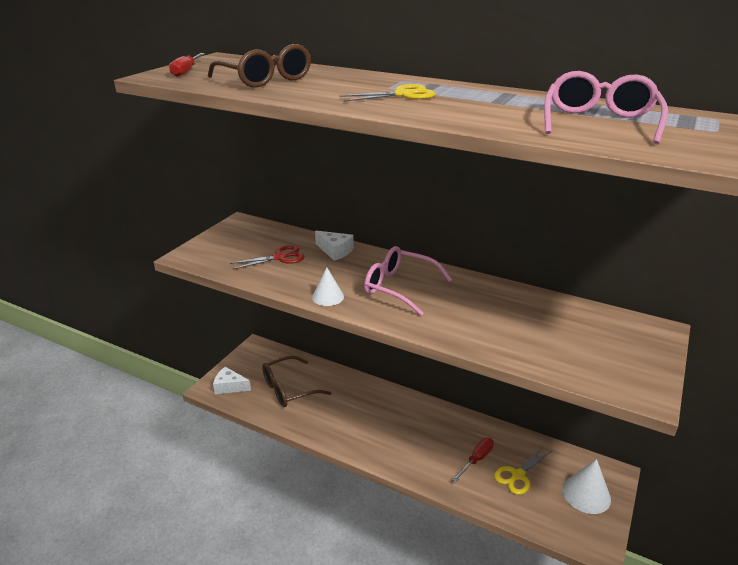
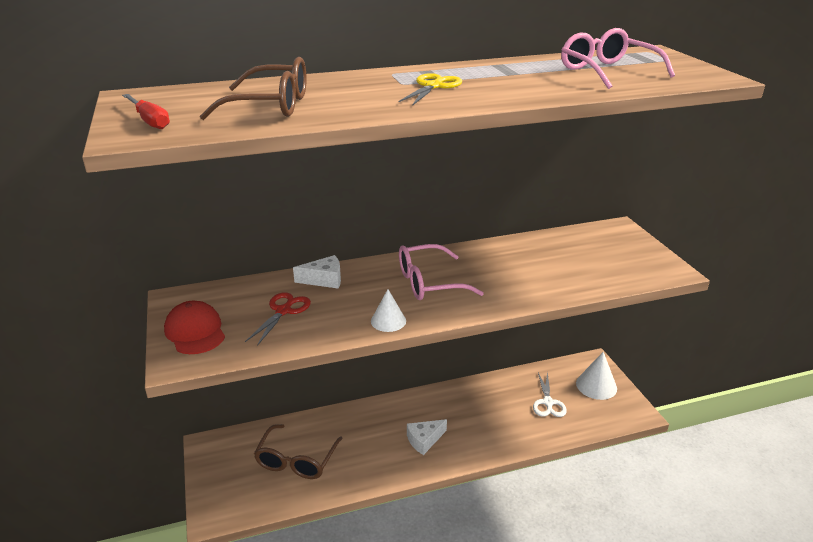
camera: 45 degrees left, 0 degrees up
(219, 245) = (195, 331): none -> red cap
(229, 386) = (232, 499): white cheese -> white cheese (424, 440)
(476, 459) = (511, 411): red screwdriver -> none
(517, 475) = (548, 403): yellow scissors -> white scissors

